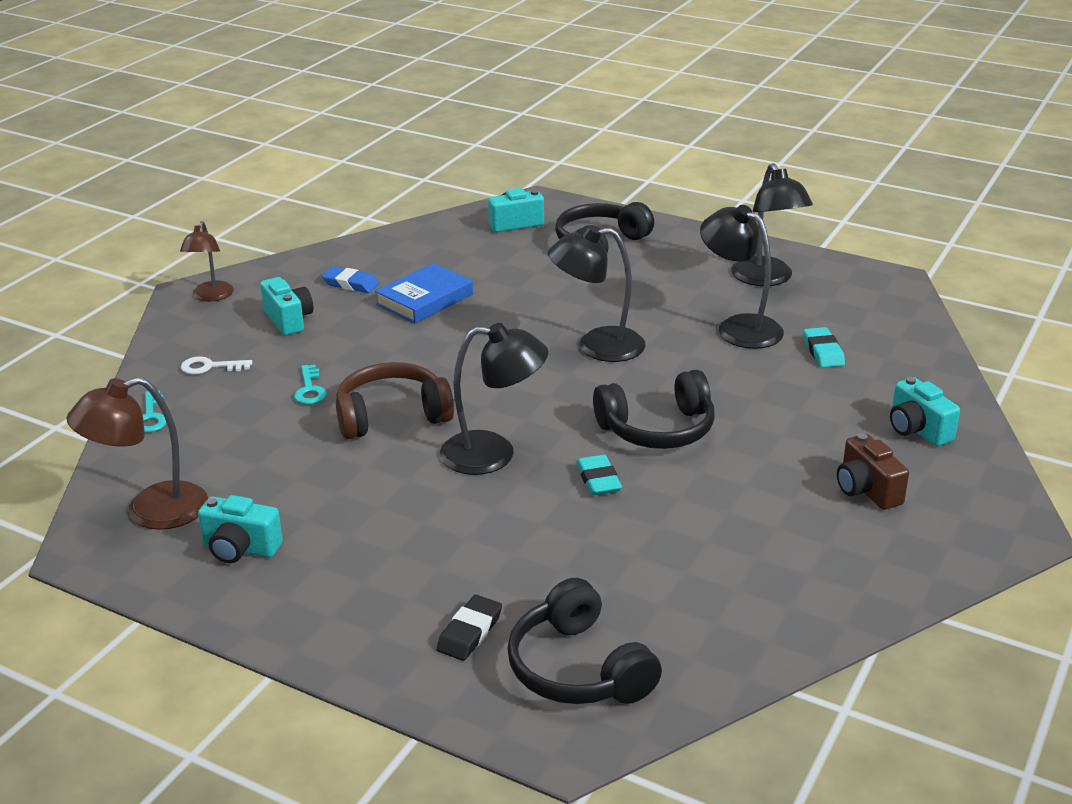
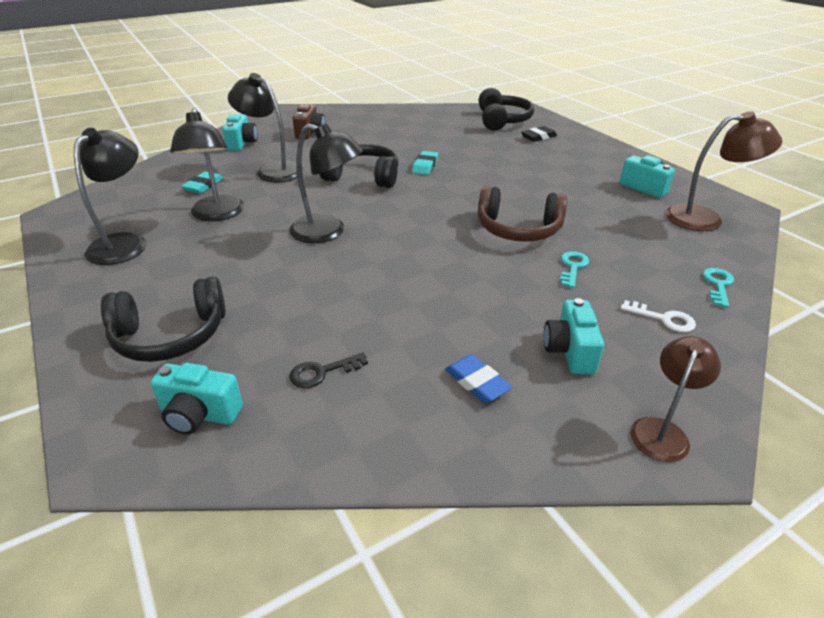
camera: 150 degrees left, 5 degrees up
(424, 299) = (414, 327): blue book -> none
(464, 258) = (322, 372): none -> black key
(493, 454) = (469, 191): black lamp -> black lamp (273, 170)

